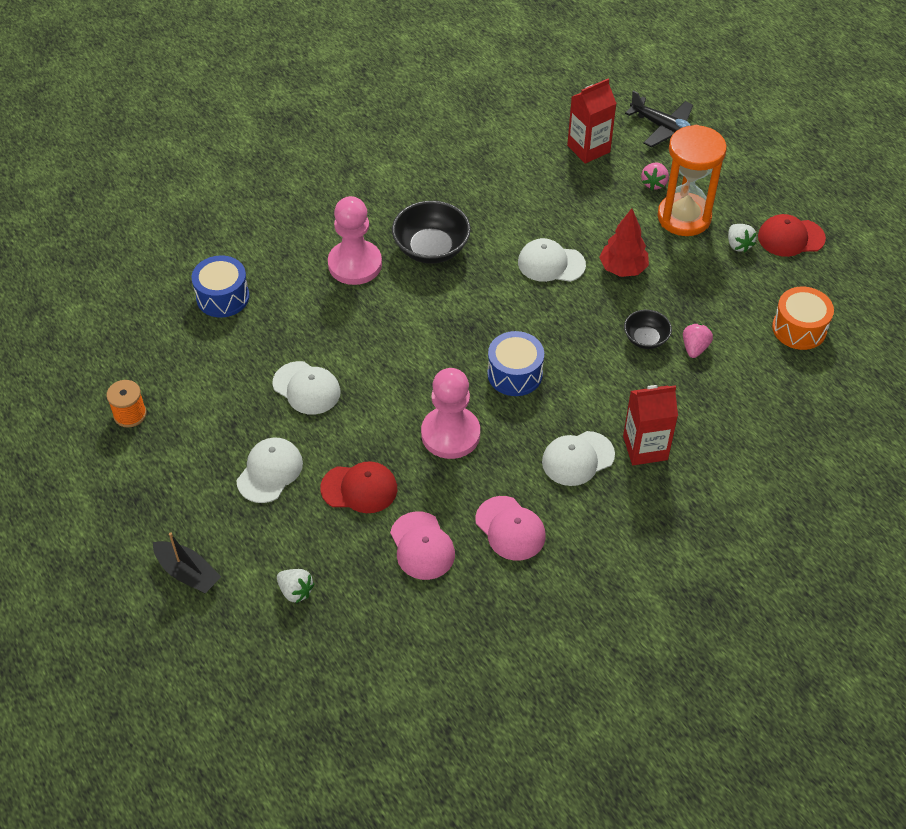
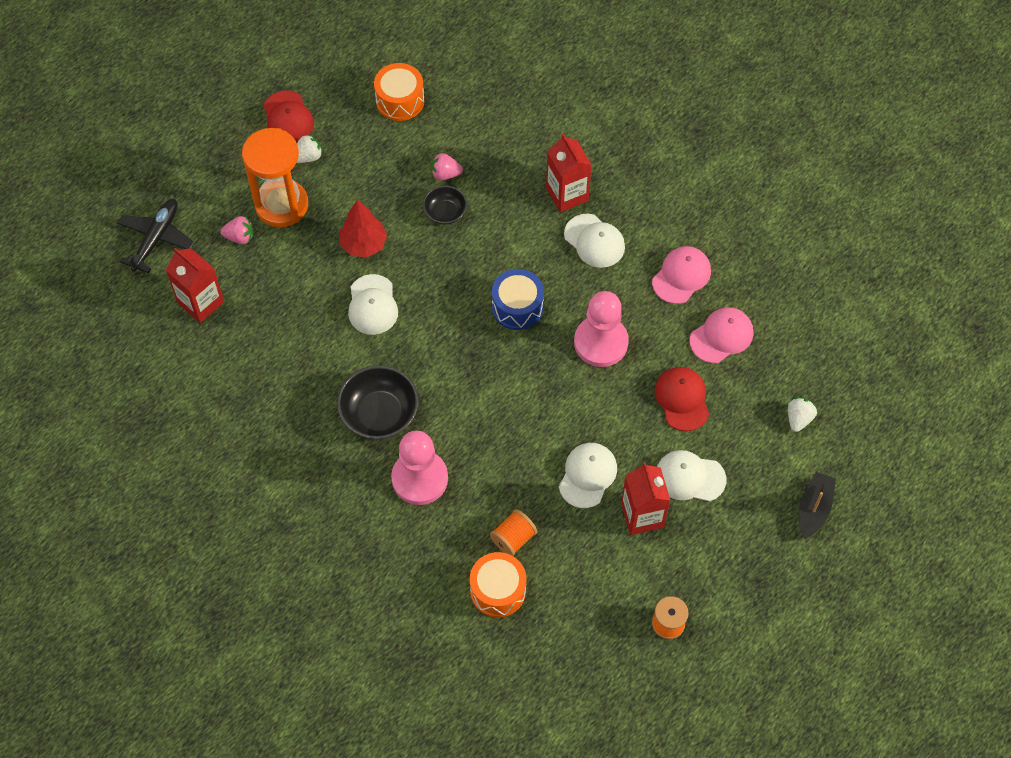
camera: 105 degrees left, 10 degrees up
(223, 297) = (498, 590): blue drum -> orange drum
(246, 421) = (642, 515): none -> red carton
(267, 318) = (513, 538): none -> orange spool

